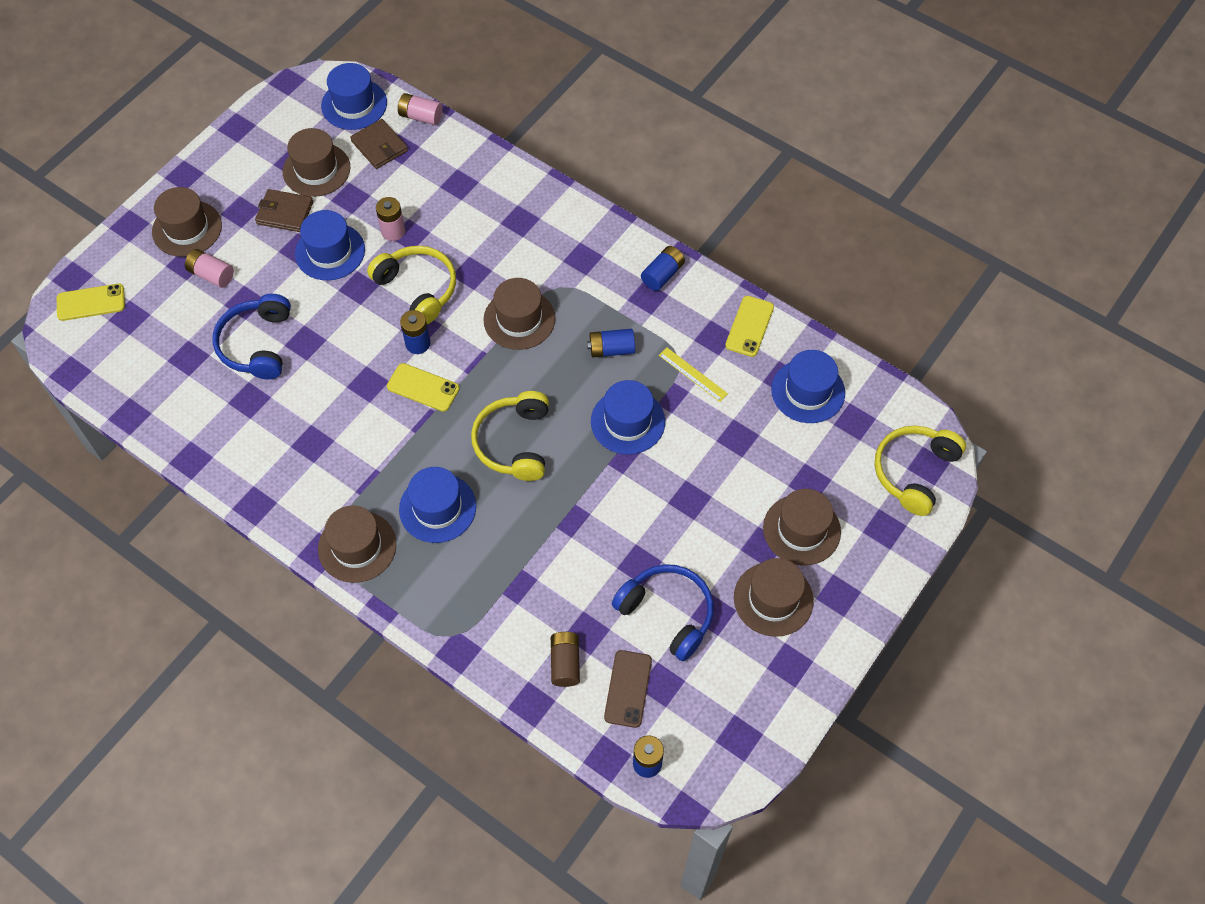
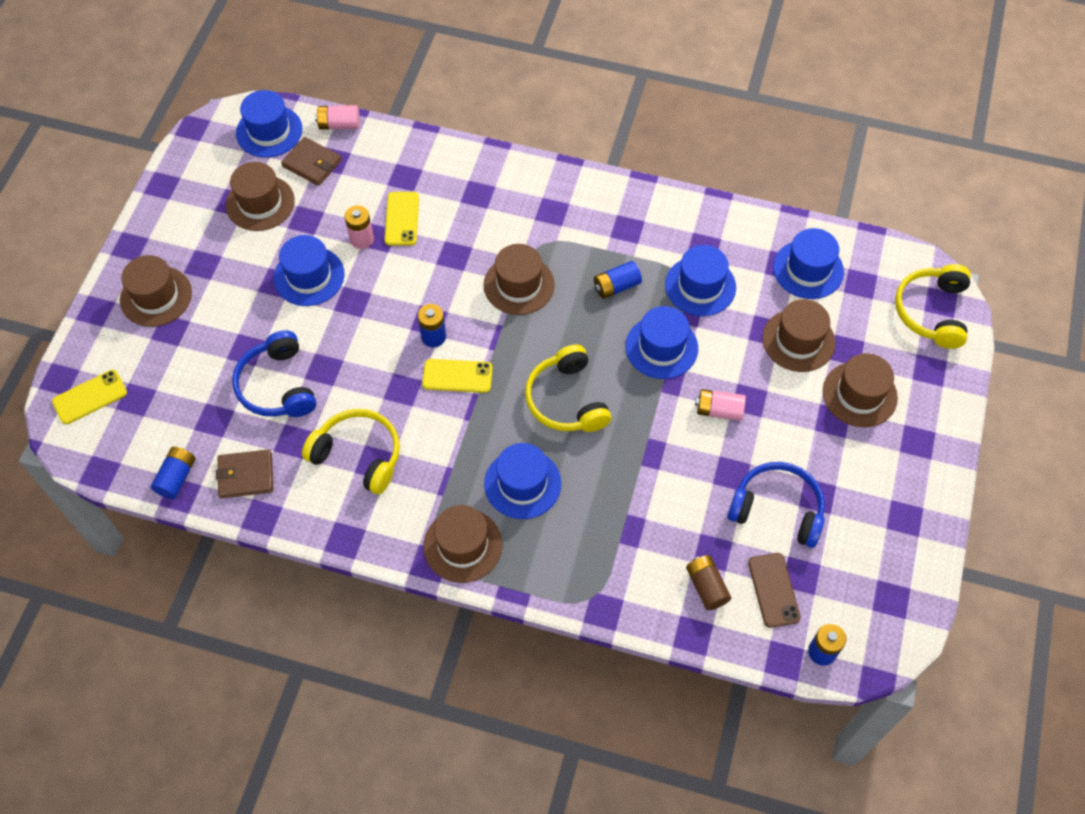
camera: 20 degrees left, 0 degrees up
(211, 275) = (201, 333): pink battery -> pink battery (719, 410)
(285, 213) = (247, 253): brown wallet -> brown wallet (246, 475)
(418, 289) = (410, 285): yellow headphones -> yellow headphones (358, 455)
(662, 275) = (631, 205): blue battery -> blue battery (176, 477)
(693, 374) = (700, 286): yellow ruler -> blue hat
(749, 326) = (730, 227): yellow phone -> yellow phone (402, 219)
(773, 599) = (863, 464): brown hat -> brown hat (798, 340)

